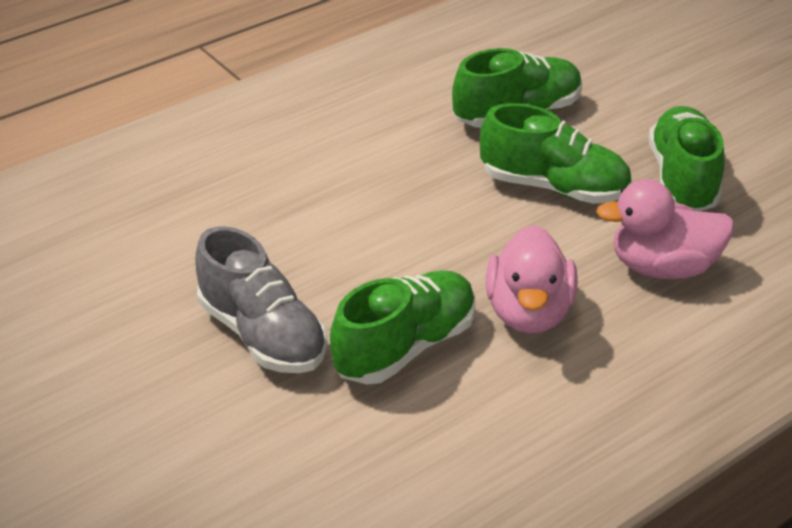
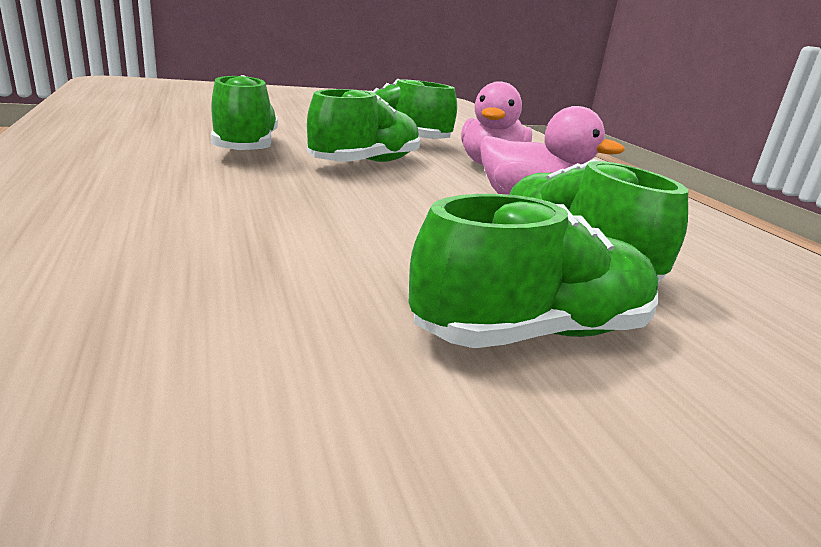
camera: 75 degrees left, 15 degrees down
(262, 335) = (532, 332): grey shoe -> green shoe

